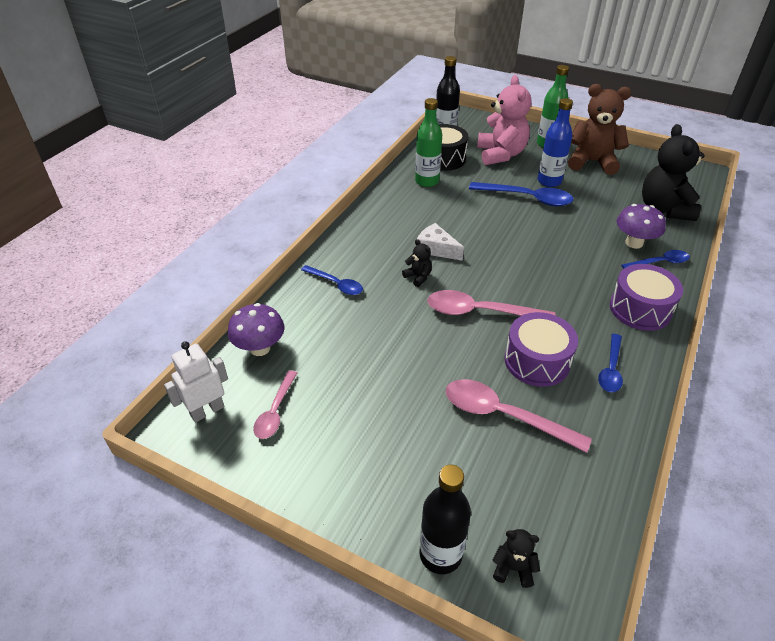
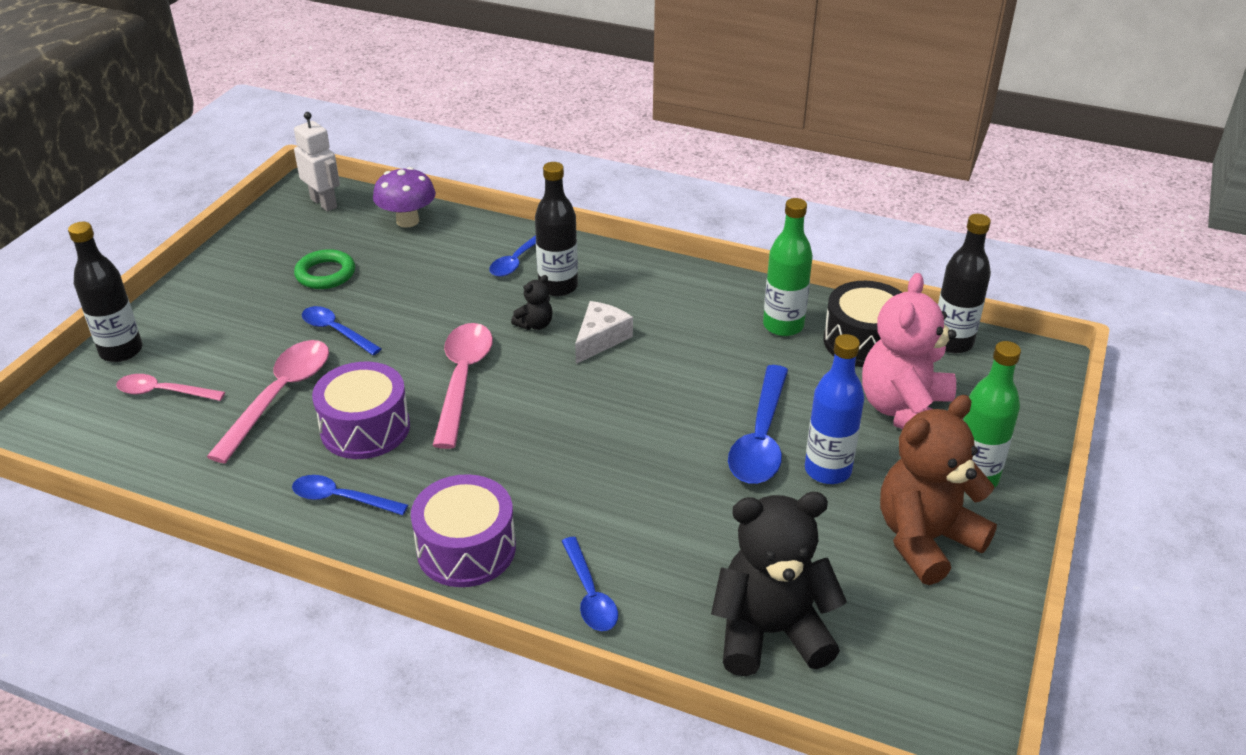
camera: 85 degrees right, 5 degrees down
(275, 412) = (315, 241): pink spoon -> pink spoon (163, 392)
(332, 400) = (325, 274): none -> green ring
(374, 265) = (558, 287): none -> black bottle
(418, 386) = (335, 331): none -> blue spoon
(501, 154) = (905, 411): pink teddy bear -> pink teddy bear turned 120 degrees clockwise
(513, 568) = (90, 397): black teddy bear -> none
(592, 162) = (925, 539): brown teddy bear -> brown teddy bear turned 135 degrees counterclockwise
(634, 243) = (645, 567): purple mushroom -> none

